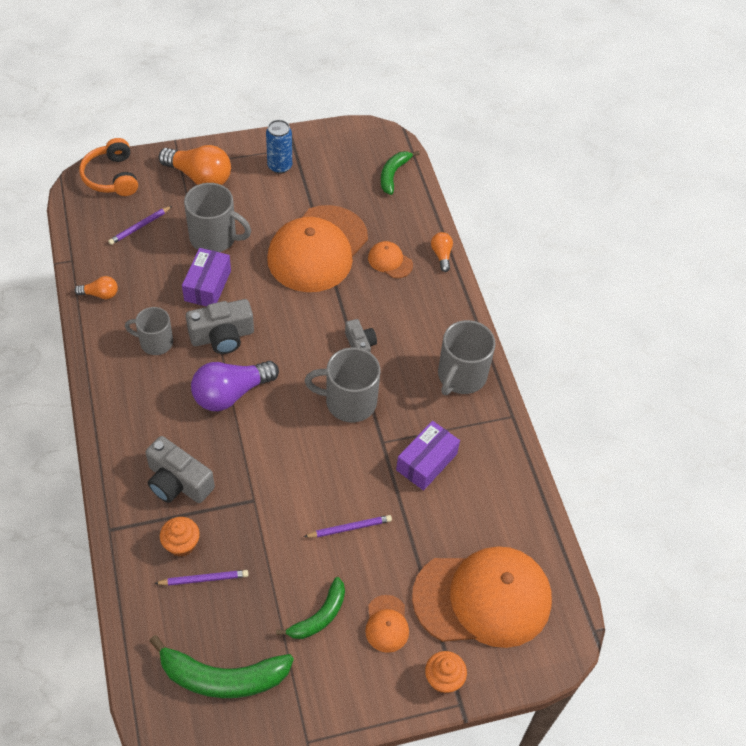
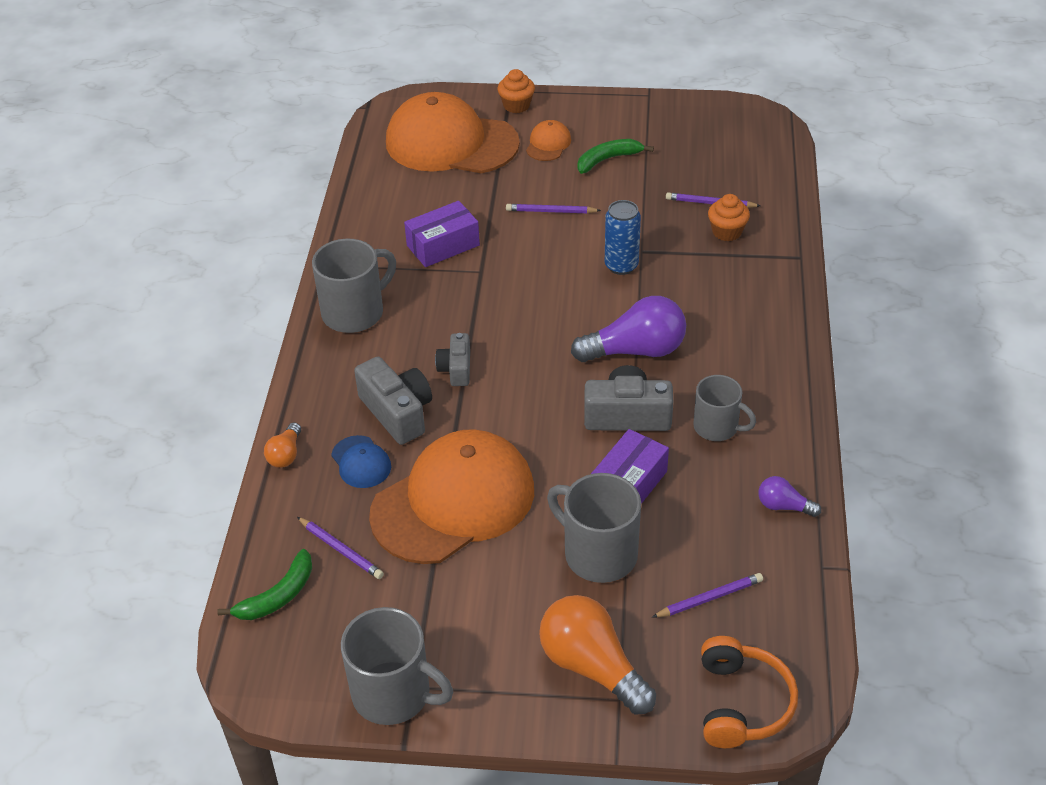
camera: 155 degrees left, 10 degrees down
(100, 294) = (784, 506): orange light bulb -> purple light bulb
(178, 482) = (719, 281): grey camera -> grey camera (397, 412)
(223, 677) = (709, 140): green banana -> none
(279, 166) = (452, 656): blue can -> blue can (621, 265)
(349, 402) = (499, 314): grey mug -> grey mug (394, 694)
(371, 206) = (341, 550): none -> purple pencil
(390, 261) = (361, 462): orange cap -> blue cap

